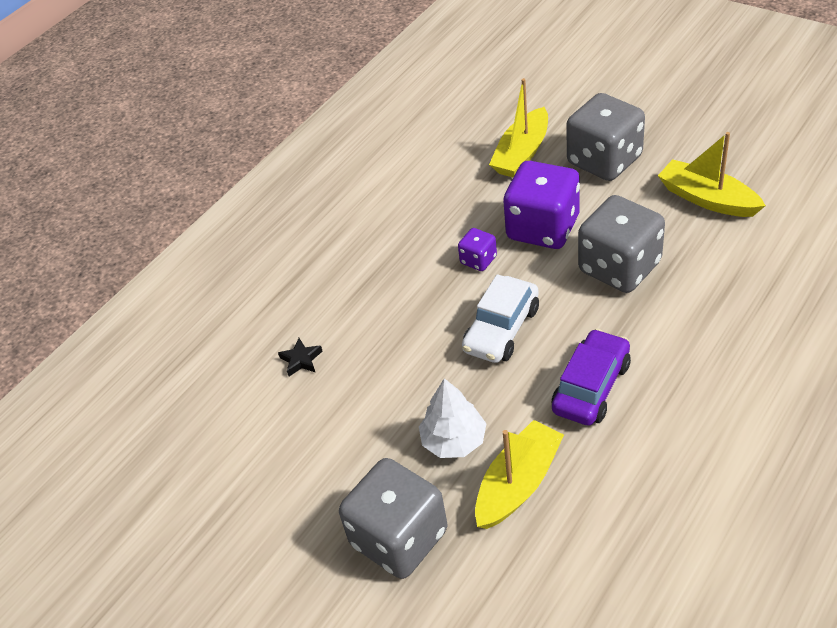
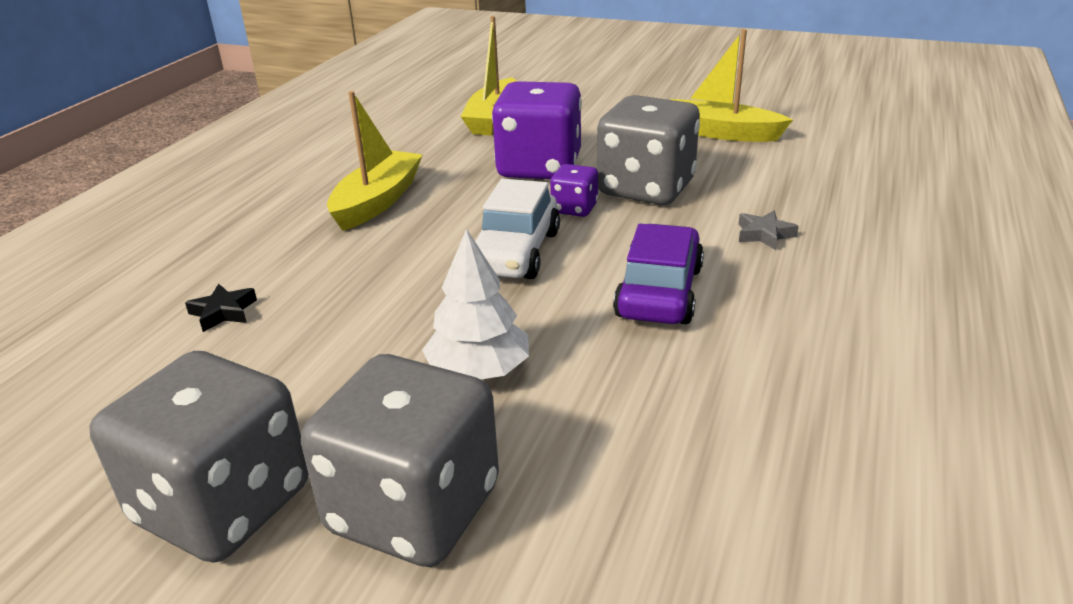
camera: 20 degrees left, 15 degrees down
(478, 260) = (466, 198): purple dice -> purple dice (574, 209)
(518, 483) = (596, 408): yellow boat -> yellow boat (377, 201)
(604, 160) = (591, 117): grey dice -> grey dice (223, 504)
(691, 337) = (764, 234): none -> grey star

